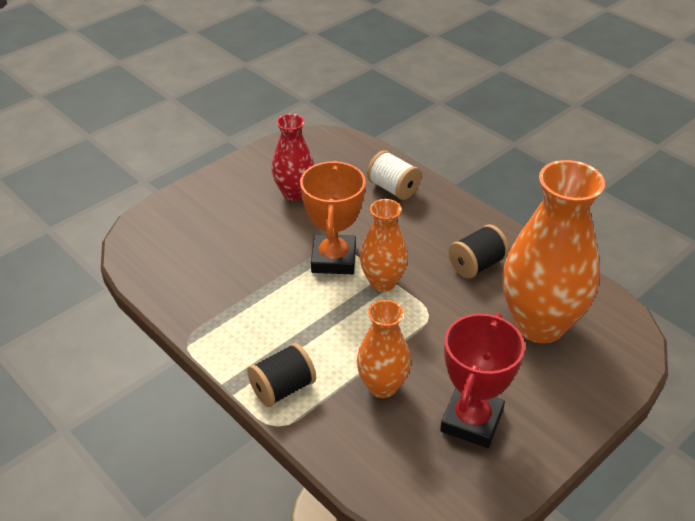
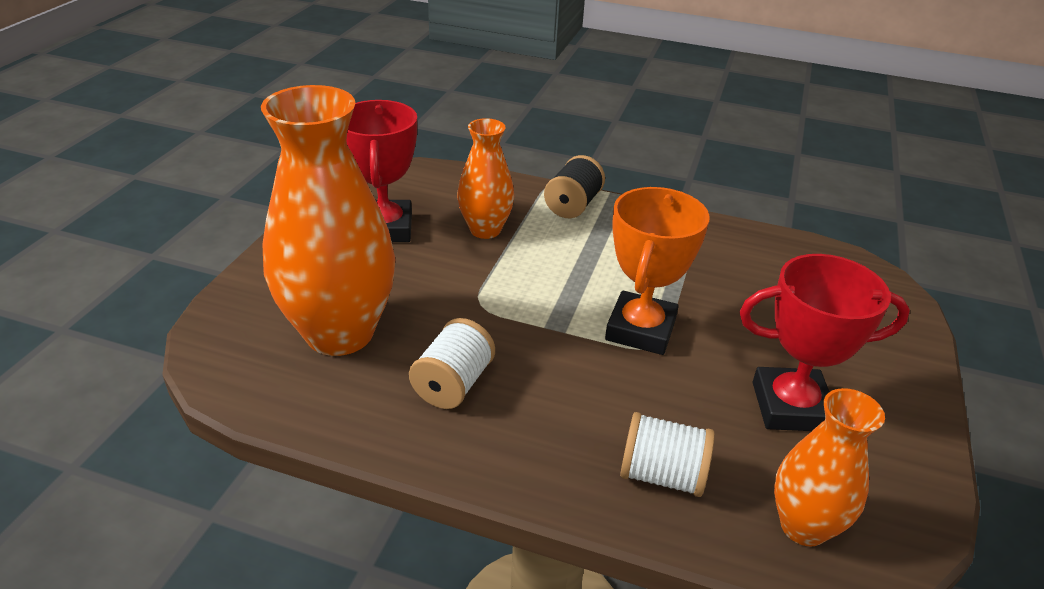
camera: 150 degrees right, 5 degrees down
(294, 193) = (791, 406): red vase -> red trophy
(333, 259) = (640, 329): orange trophy -> orange trophy turned 45 degrees clockwise
(382, 282) = (559, 322): orange vase -> orange vase (803, 526)
(476, 265) = (453, 384): black spool -> white spool

